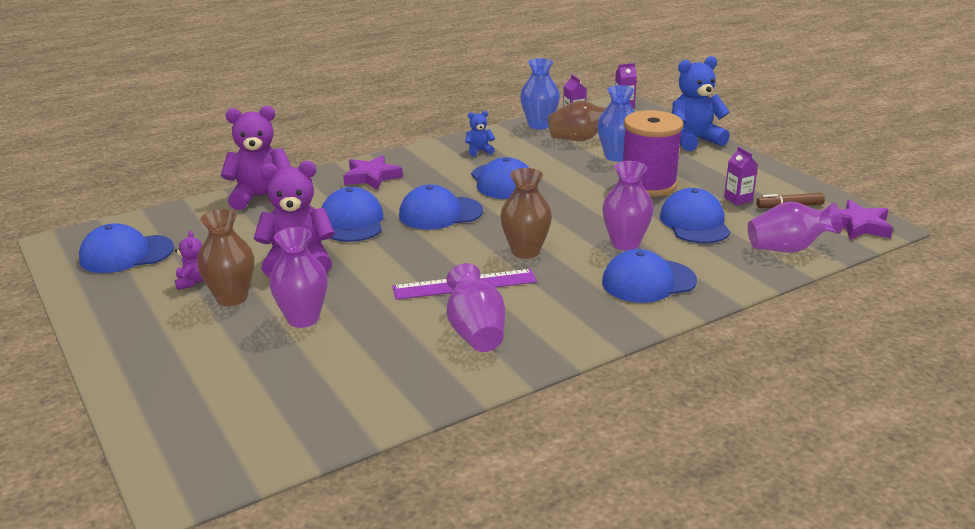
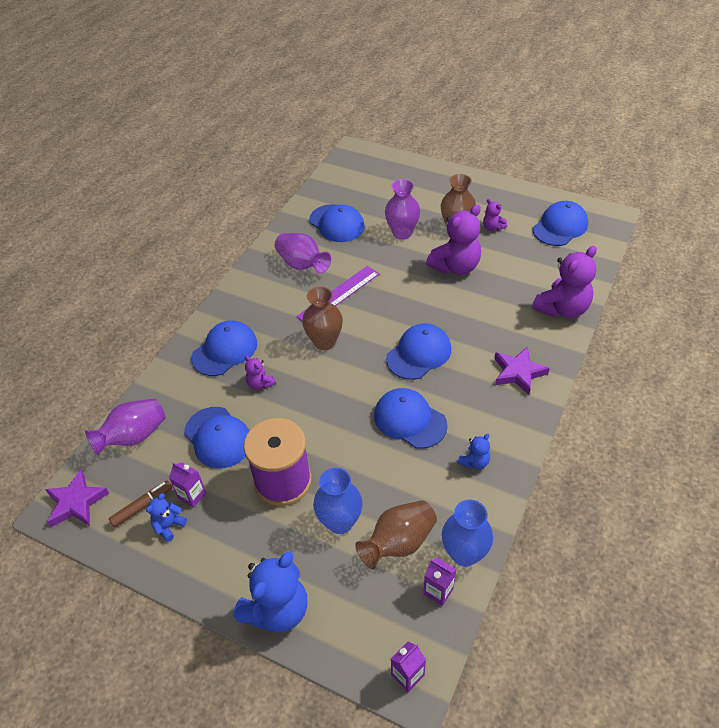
camera: 150 degrees right, 20 degrees up
(352, 221) = (468, 315): blue cap -> blue cap (337, 223)
(625, 243) = (260, 384): purple vase -> purple teddy bear
(766, 191) = (169, 526): none -> blue teddy bear

